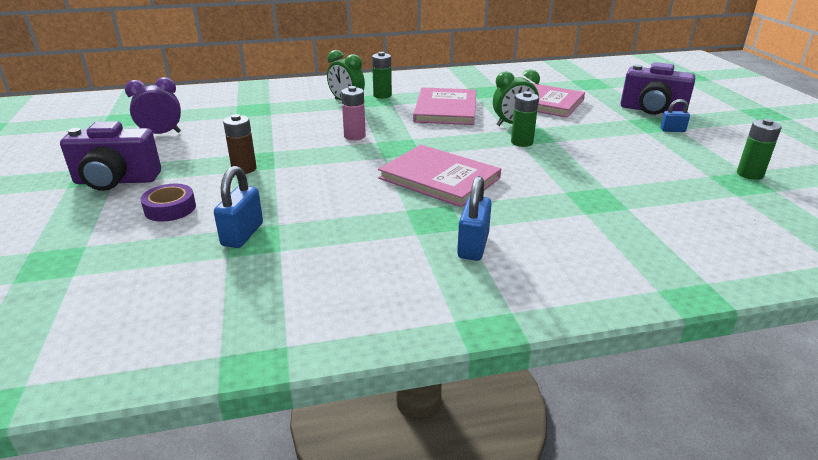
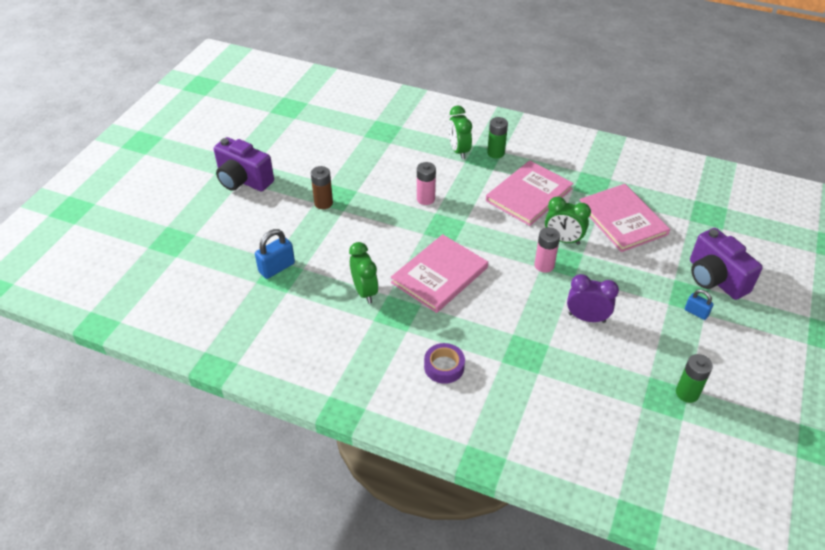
camera: 35 degrees right, 15 degrees up
(161, 134) = (301, 137): purple clock -> purple clock (587, 318)
(170, 208) = (255, 223): purple tape -> purple tape (444, 367)
(377, 216) = (365, 291): none -> green clock
(439, 178) = (439, 275): pink book -> pink book turned 60 degrees clockwise
(473, 246) = (395, 349): blue padlock -> none
(522, 142) = (544, 265): green battery -> pink battery

